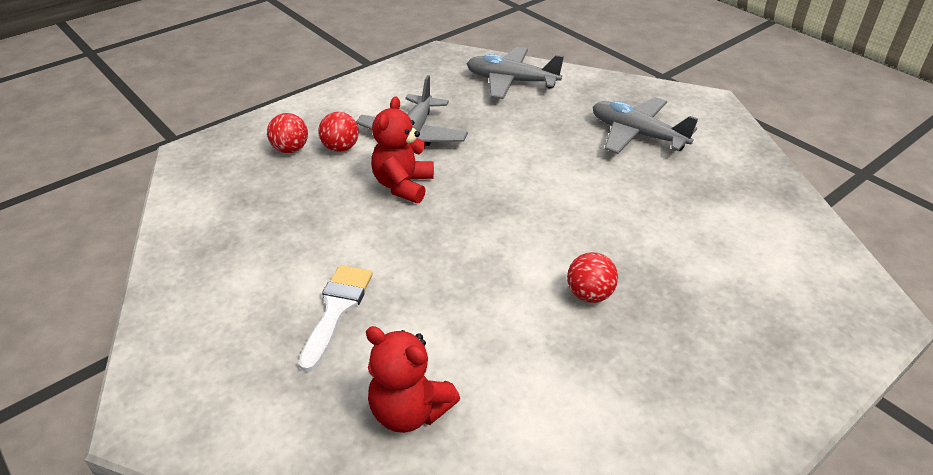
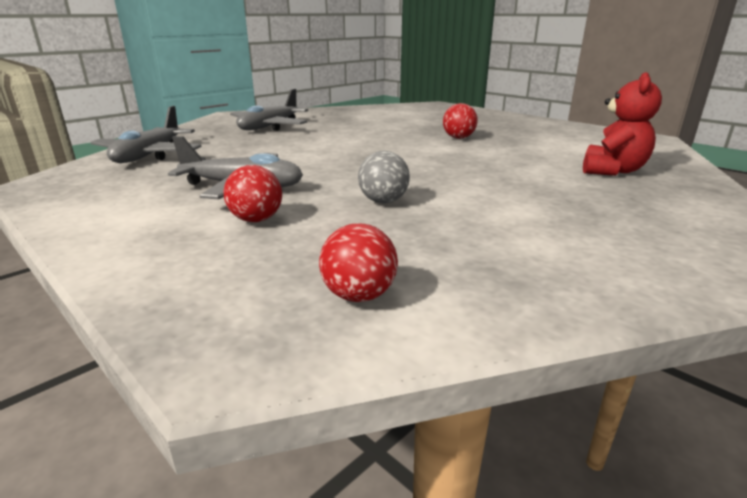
camera: 95 degrees left, 15 degrees down
(290, 149) = (249, 252): red ball -> red ball (359, 295)
(337, 309) = (541, 198): white brush -> none
(358, 207) = (383, 201): none -> grey ball
(403, 185) = (340, 186): red teddy bear -> none

